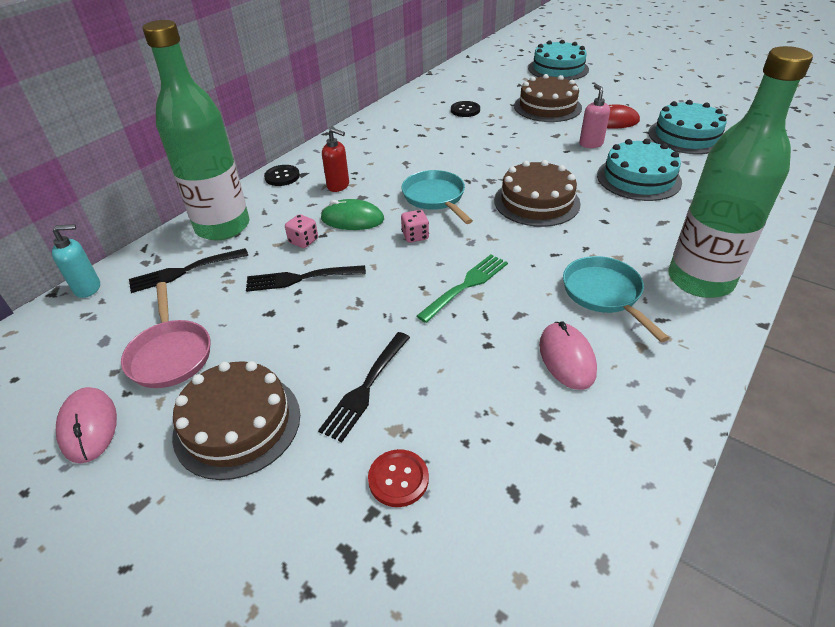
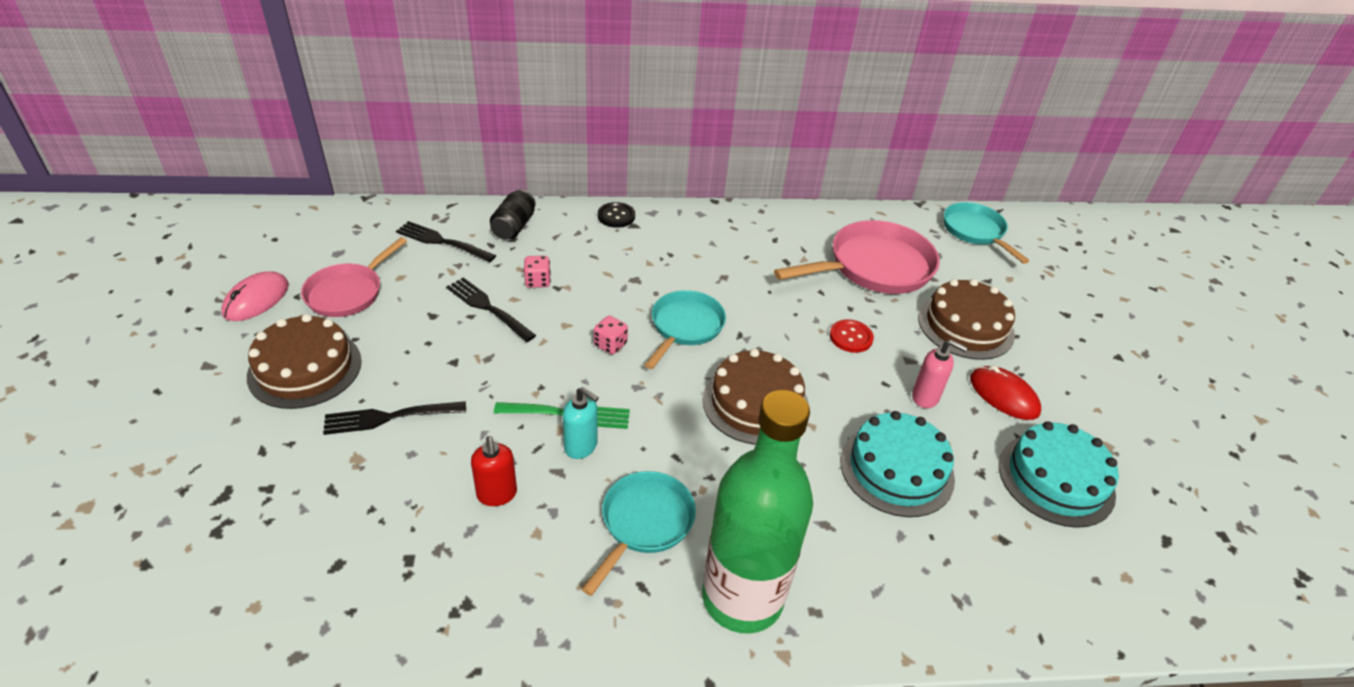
camera: 45 degrees right, 0 degrees up
(88, 288) = (384, 209): turquoise soap dispenser -> turquoise soap dispenser (581, 446)
(223, 227) = (514, 227): green bottle -> black can
(338, 186) = (638, 256): red soap dispenser -> red soap dispenser (497, 494)
(352, 219) = (597, 292): green mouse -> none
(398, 479) = (307, 486): red button -> red button (851, 337)
(465, 110) = (874, 267): black button -> pink pan
(476, 69) = (975, 232): none -> turquoise pan
(558, 69) = (1073, 294): turquoise cake -> none
(567, 358) = (524, 533): pink mouse -> none
(590, 144) = (925, 397): pink soap dispenser -> pink soap dispenser turned 75 degrees clockwise

